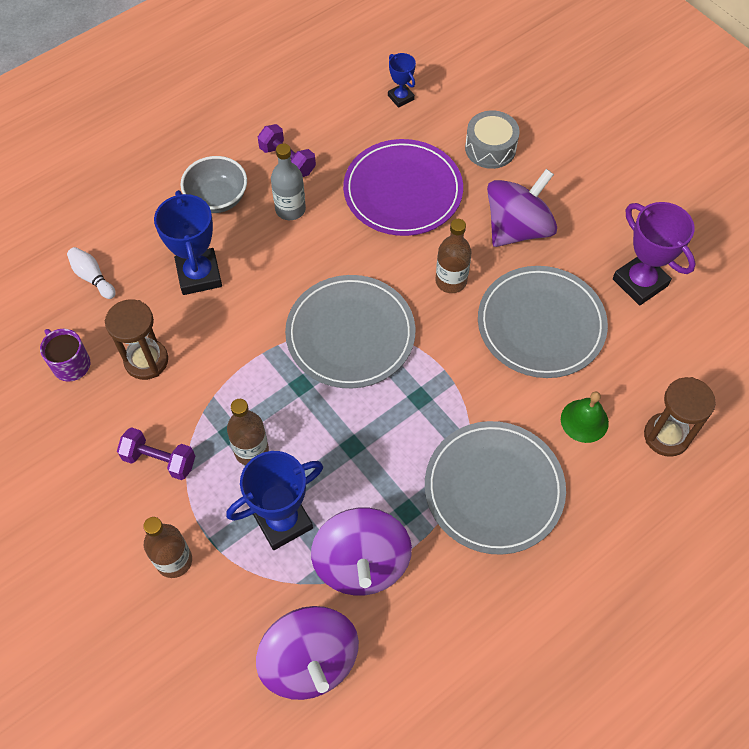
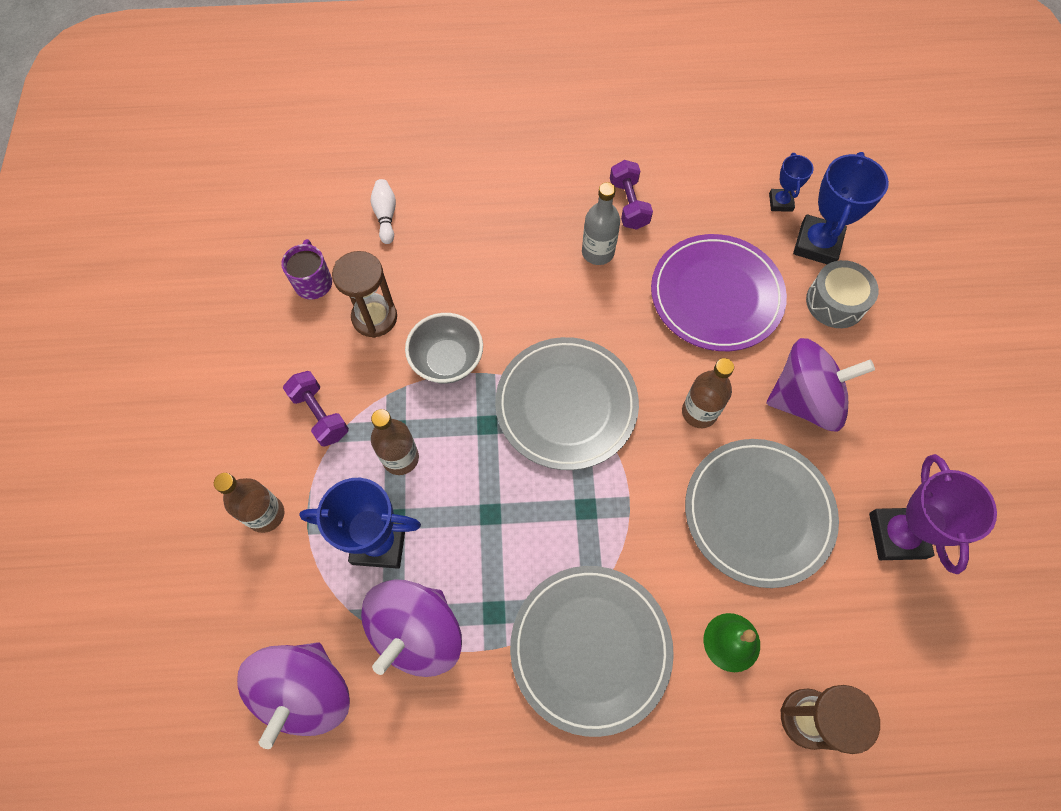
camera: 35 degrees right, 5 degrees up
(199, 275) = (474, 266): blue trophy -> blue trophy (817, 244)
(217, 198) = (540, 205): grey bowl -> grey bowl (447, 360)

